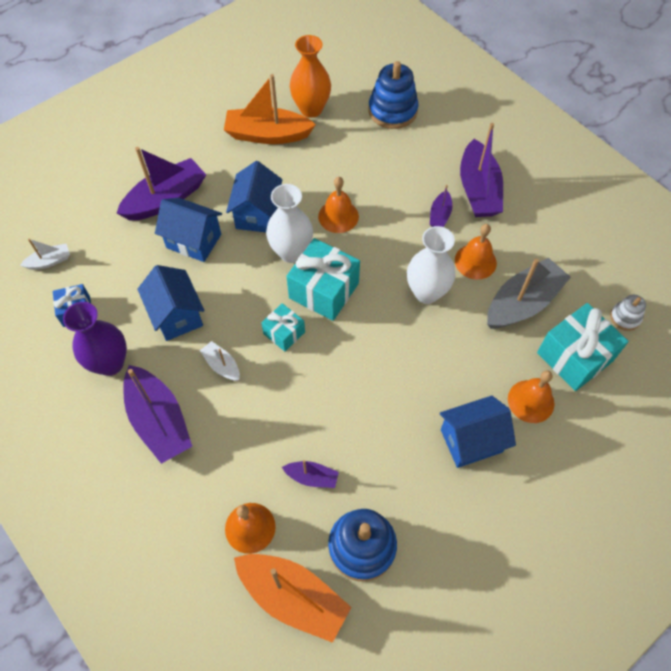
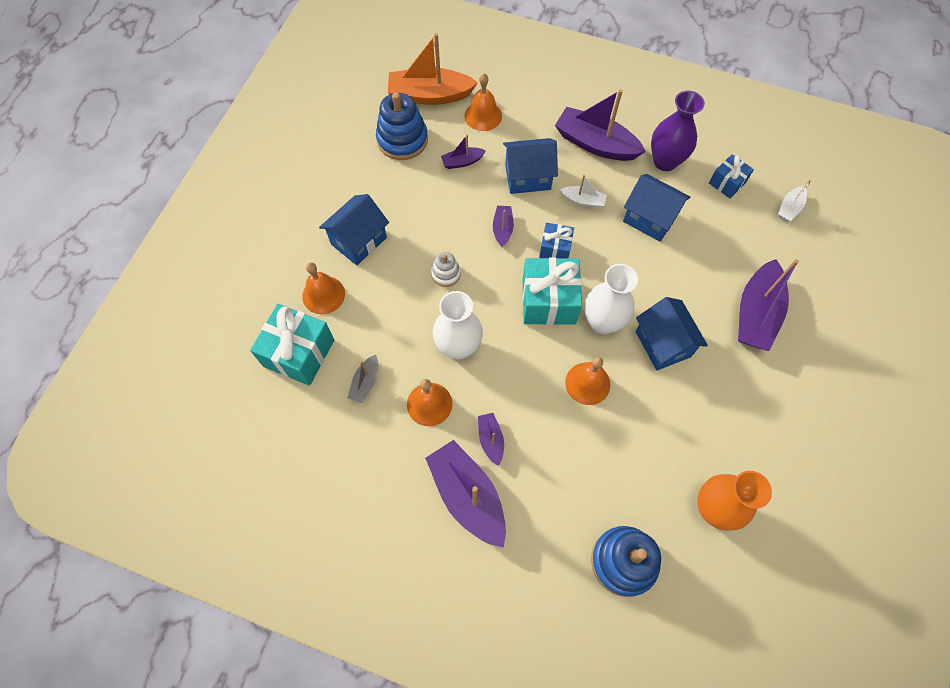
camera: 150 degrees right, 5 degrees up
(194, 241) = (694, 287): blue house -> blue house (528, 177)
(267, 135) = (729, 444): orange boat -> none
(284, 333) = (555, 248): turquoise gift -> blue gift
(319, 377) = (502, 229): none -> purple boat
(522, 303) = (365, 382): grey boat -> grey boat, size x0.49
(625, 317) = (263, 418): white stacking toy -> white stacking toy (446, 274)

